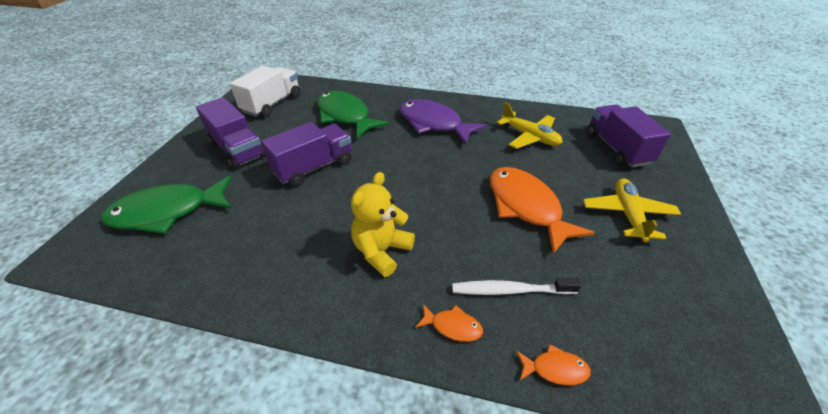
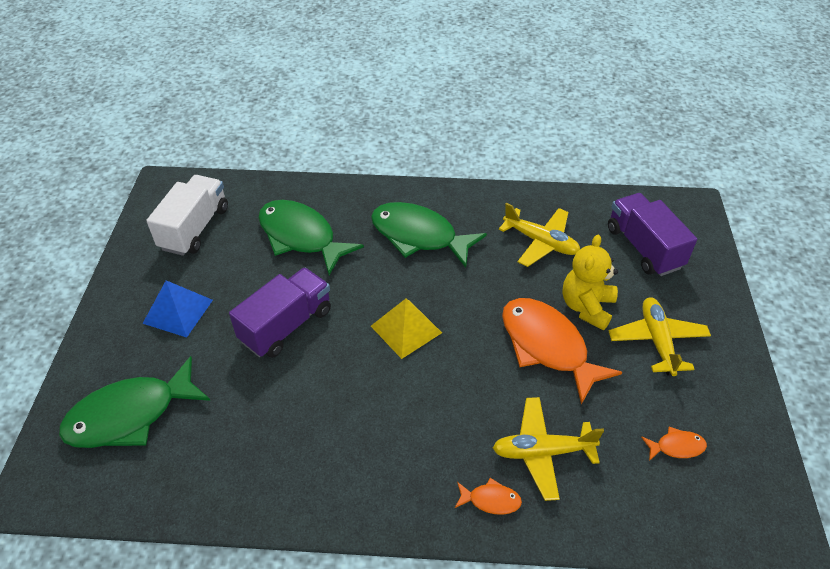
camera: 10 degrees left, 5 degrees up
(237, 150) = (178, 311): purple truck -> blue pyramid
(381, 251) = (399, 427): yellow teddy bear -> yellow teddy bear (586, 307)
(407, 181) = (406, 329): none -> yellow pyramid
(433, 124) = (419, 236): purple fish -> green fish
(510, 290) = (542, 452): white toothbrush -> yellow plane
(555, 369) = (593, 526): orange fish -> orange fish (676, 447)

